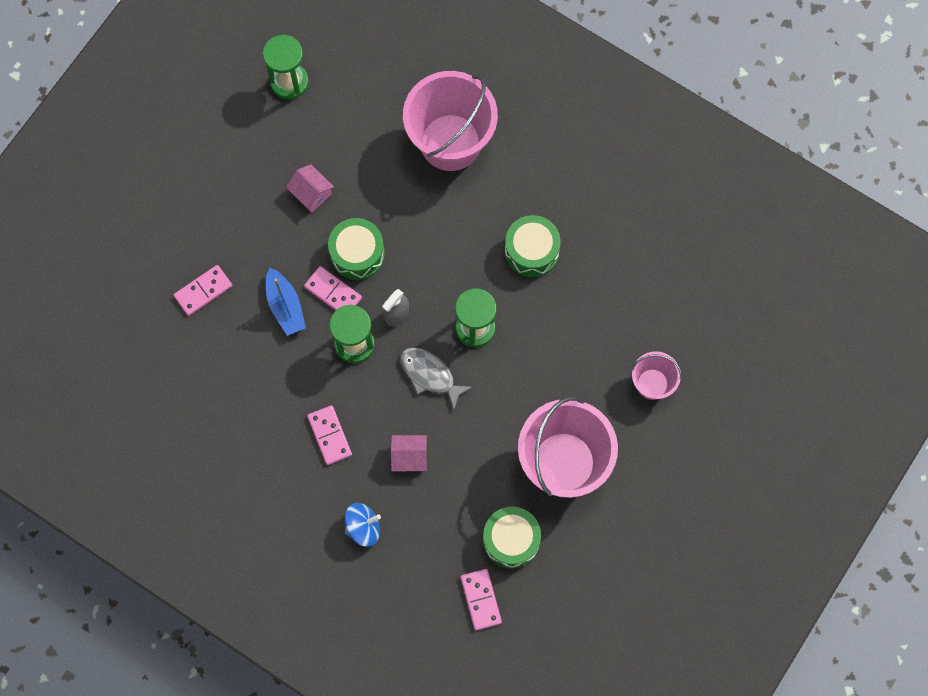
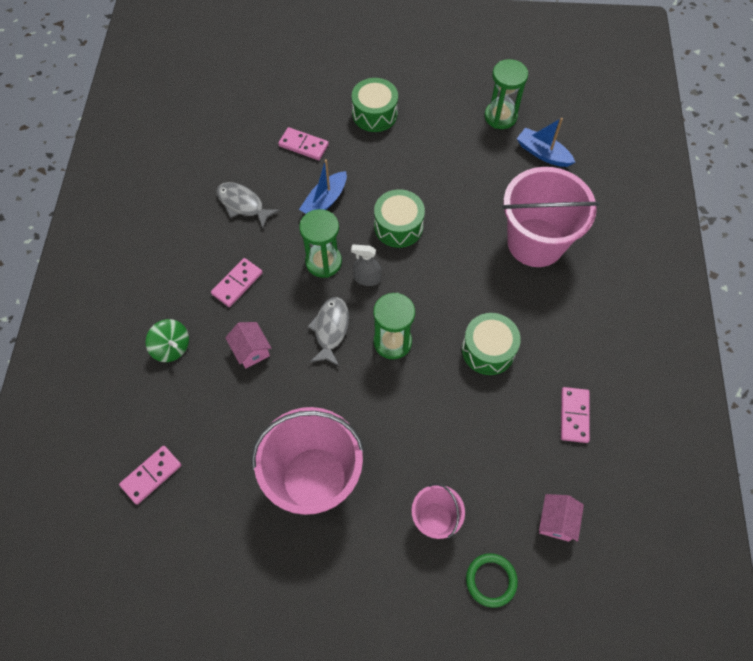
camera: 60 degrees right, 10 degrees down
(240, 387) = (243, 204): none -> grey fish
(311, 193) = (425, 173): pink house -> pink house (556, 521)
(333, 292) = (356, 226): pink domino -> pink domino (574, 415)
(358, 71) = (543, 153): none -> blue boat
(363, 527) = (171, 347): blue spinning top -> green spinning top
(511, 540) = (219, 472): green drum -> green drum (374, 114)
(723, 369) = (491, 580): none -> green ring

